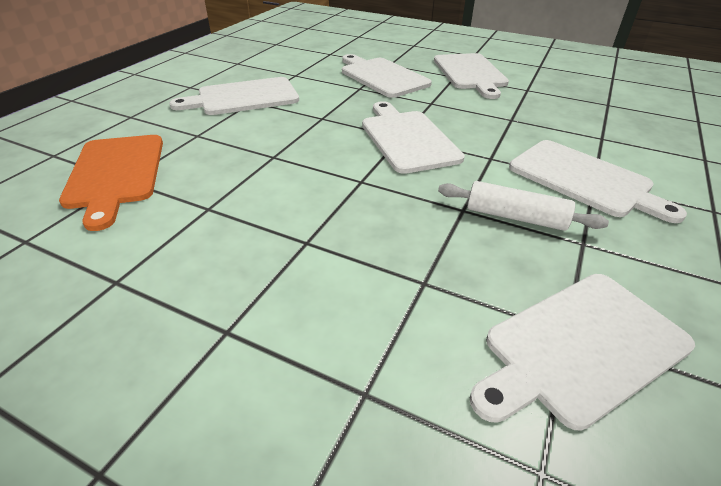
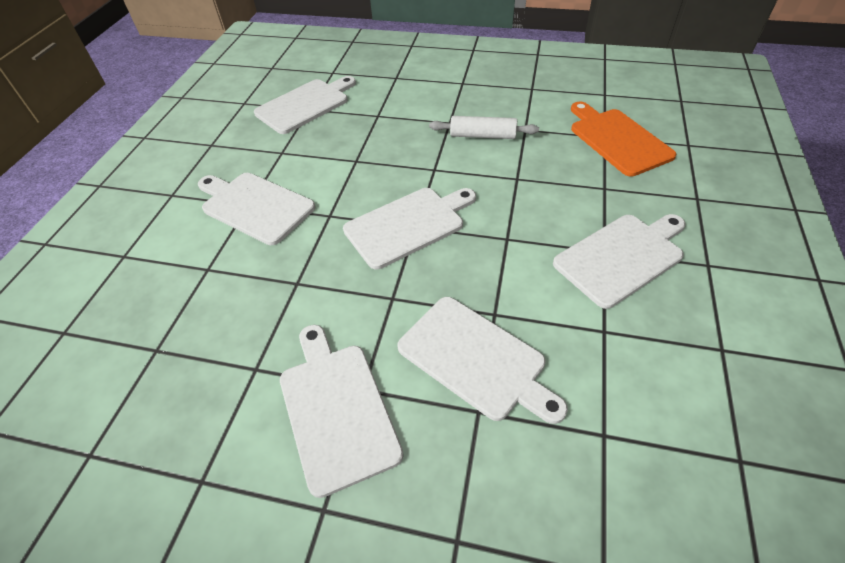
camera: 170 degrees right, 10 degrees up
(407, 138) = (408, 225): white cutting board -> white cutting board turned 90 degrees counterclockwise
(515, 217) = (320, 162): white rolling pin -> white rolling pin (483, 136)

